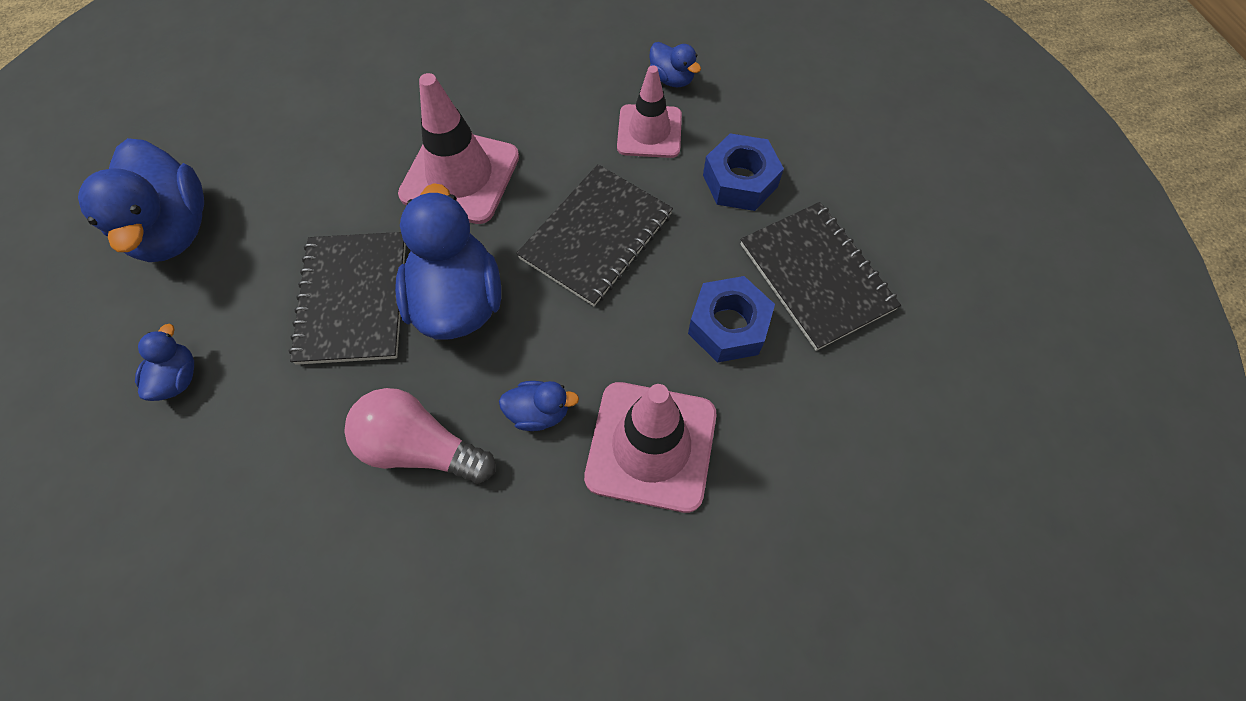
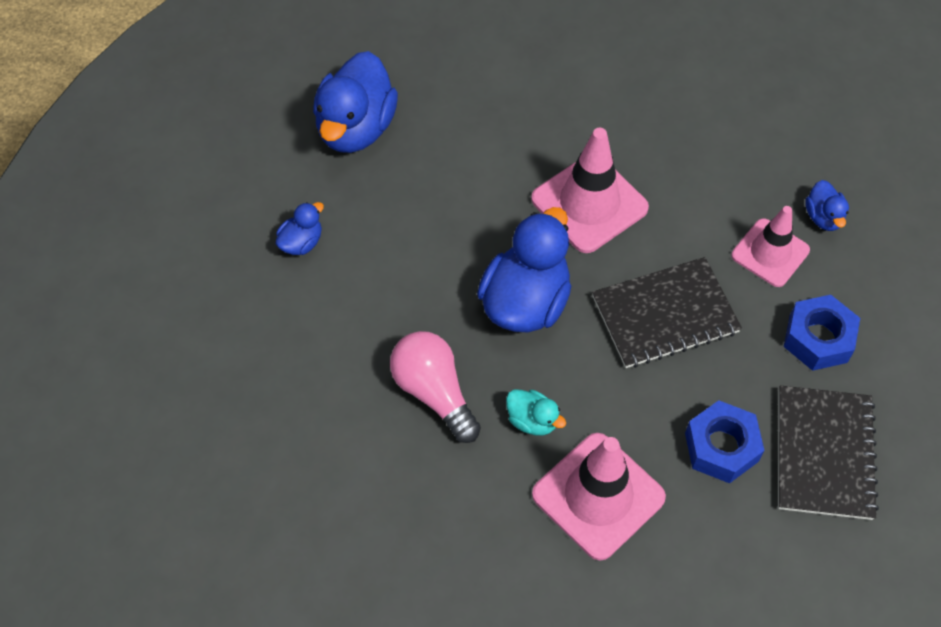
camera: 35 degrees right, 5 degrees down
(353, 299) = (451, 256): black notebook -> none
(539, 412) = (532, 420): blue duck -> turquoise duck

